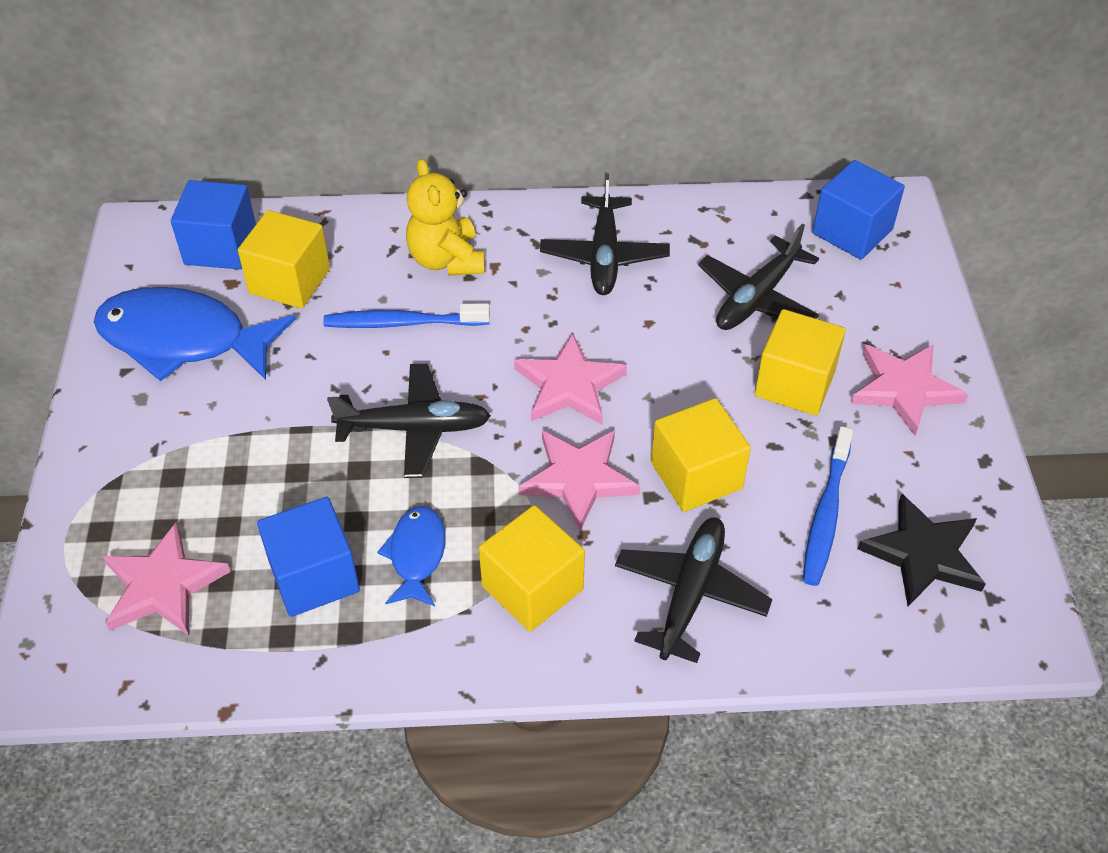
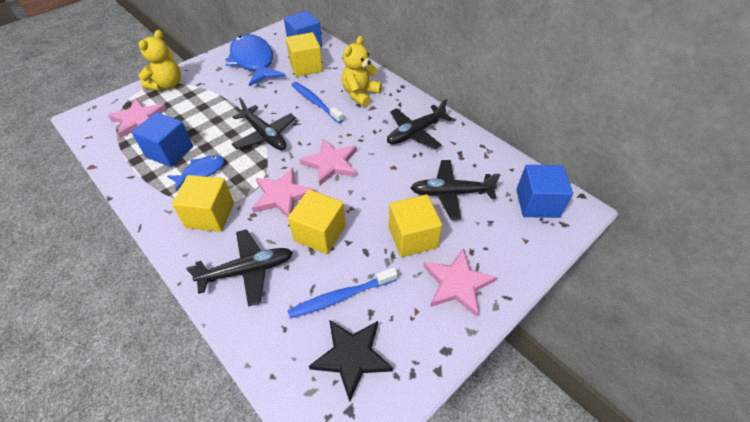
camera: 50 degrees right, 0 degrees up
(99, 497) = (167, 85): none -> yellow teddy bear

